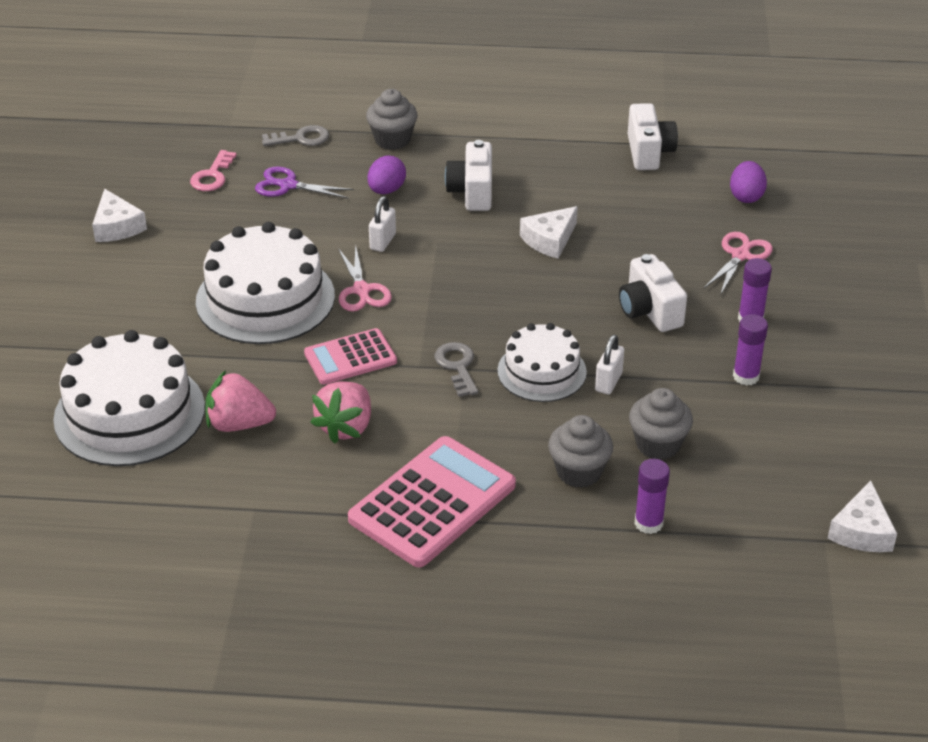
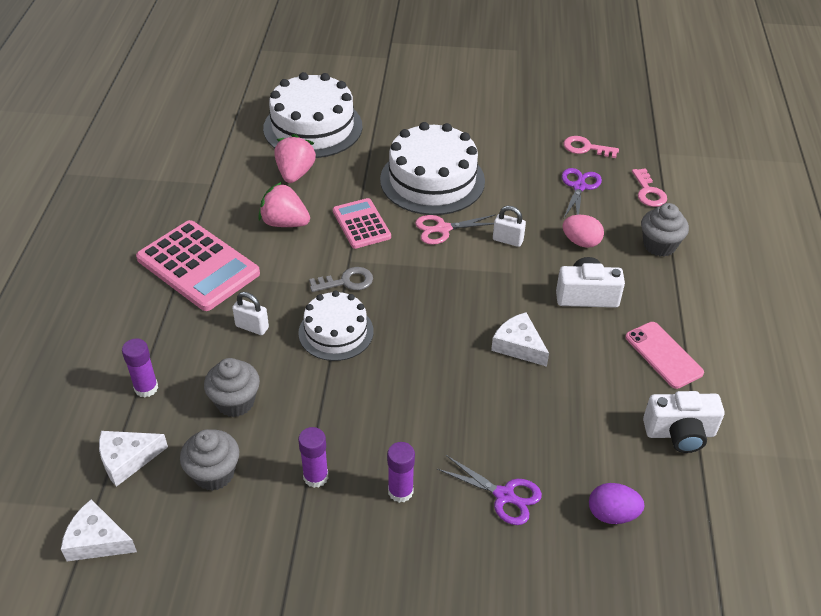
camera: 90 degrees right, 5 degrees up
(117, 226) = (515, 108): white cheese -> white cheese (127, 459)
(301, 138) = (648, 192): grey key -> pink key
(386, 190) = (581, 242): purple egg -> pink egg
(552, 152) = (663, 355): none -> pink phone
(579, 472) = (213, 349): grey cupcake -> grey cupcake (214, 473)
(608, 382) = (318, 374): white padlock -> white padlock (252, 327)
(649, 311) = (414, 411): white camera -> none
(740, 255) = (504, 495): pink scissors -> purple scissors

